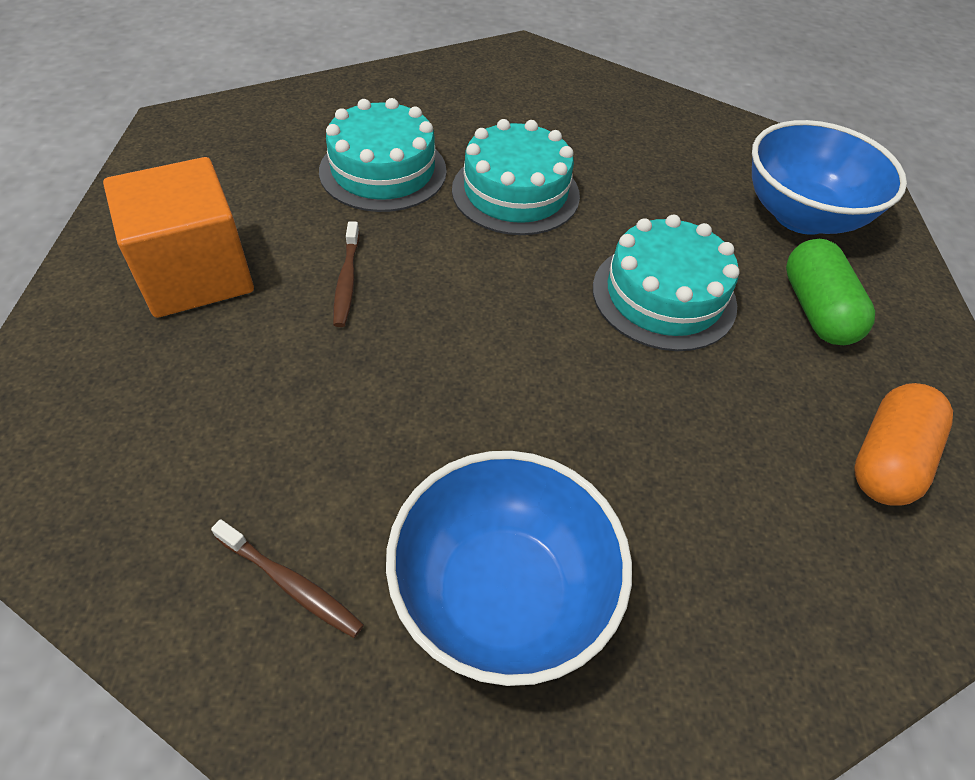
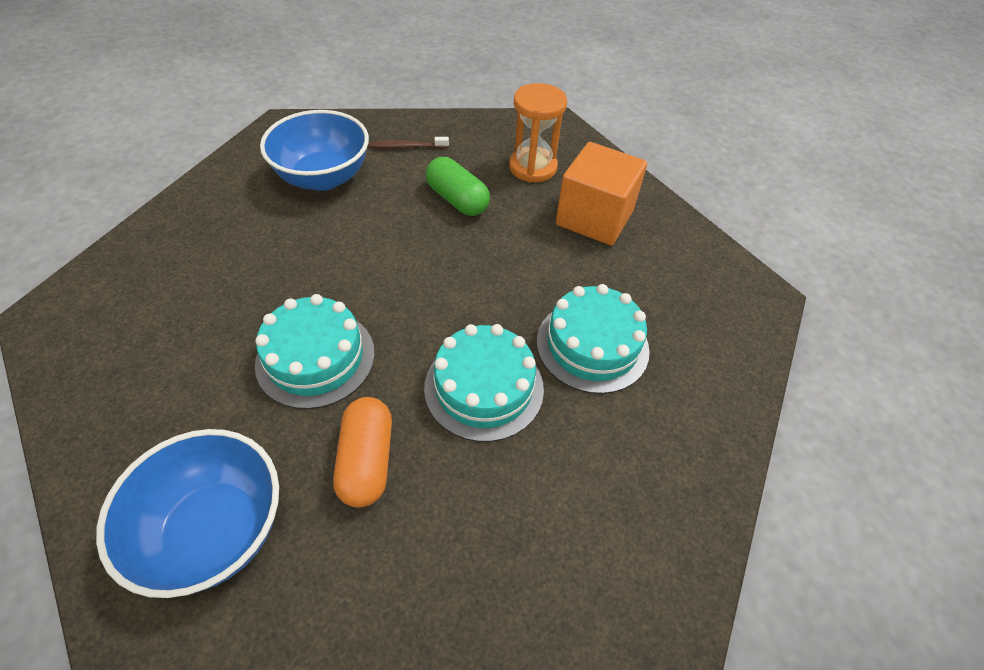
camera: 145 degrees right, 0 degrees up
(154, 397) = (533, 167): none -> orange hourglass
(347, 280) = (518, 256): brown toothbrush -> none
(816, 310) = (189, 414): green capsule -> green capsule (457, 200)
(887, 459) = (132, 321): orange capsule -> orange capsule (366, 461)

